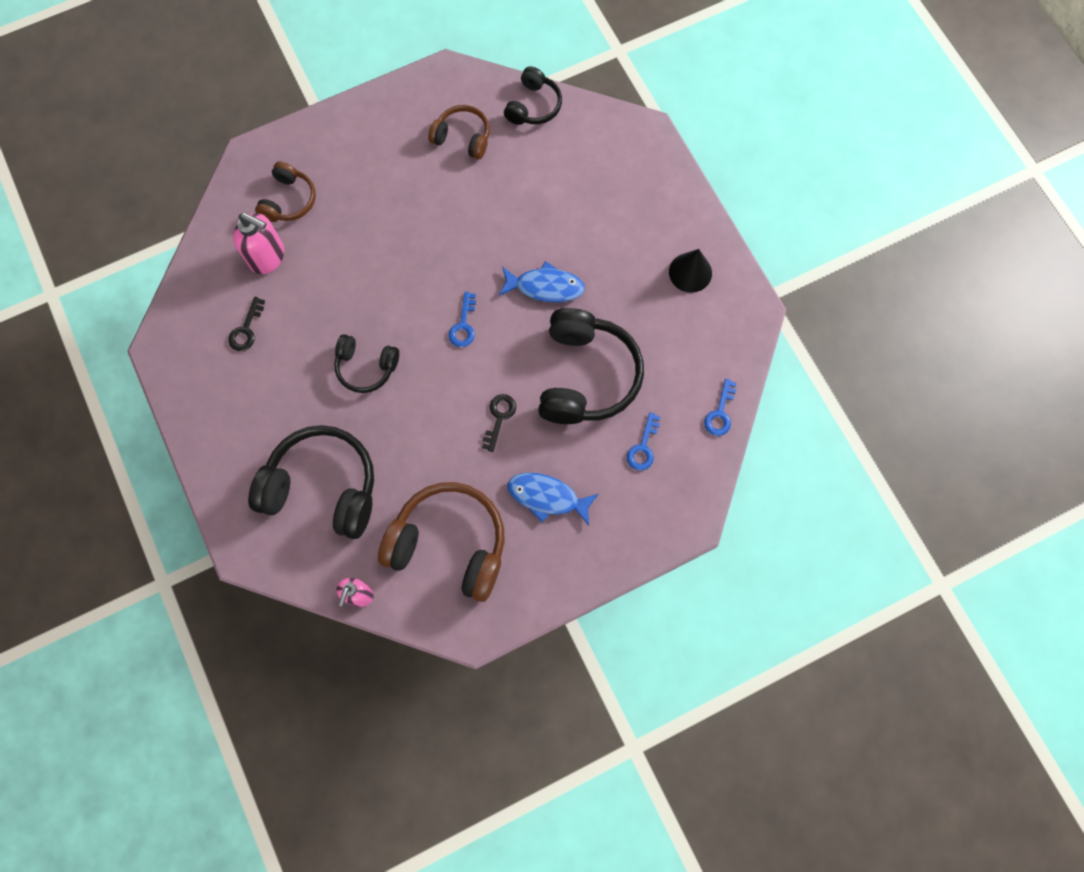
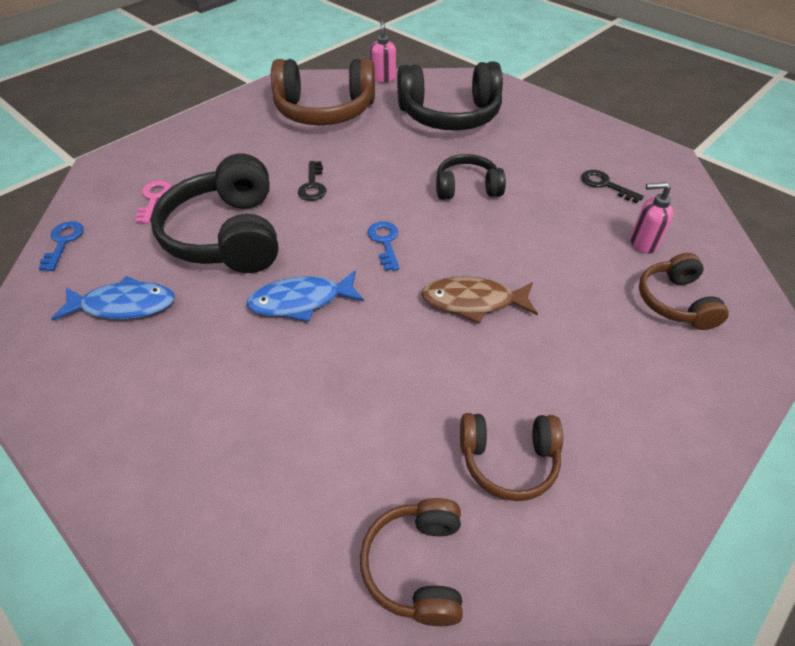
camera: 160 degrees right, 25 degrees down
(246, 329) = (605, 185): black key -> black key turned 45 degrees counterclockwise
(267, 257) = (643, 243): pink soap dispenser -> pink soap dispenser, size x0.66
(425, 246) = (473, 301): none -> brown fish
(533, 106) = (416, 566): black headphones -> brown headphones
(547, 497) = (247, 150): blue fish -> blue fish (124, 305)
(643, 447) = (154, 198): blue key -> pink key
(690, 272) = (96, 372): black cone -> none

